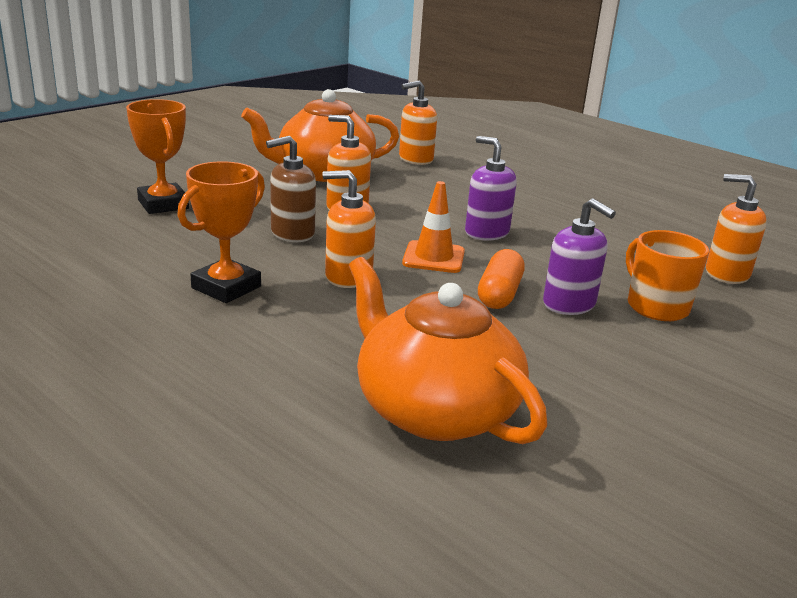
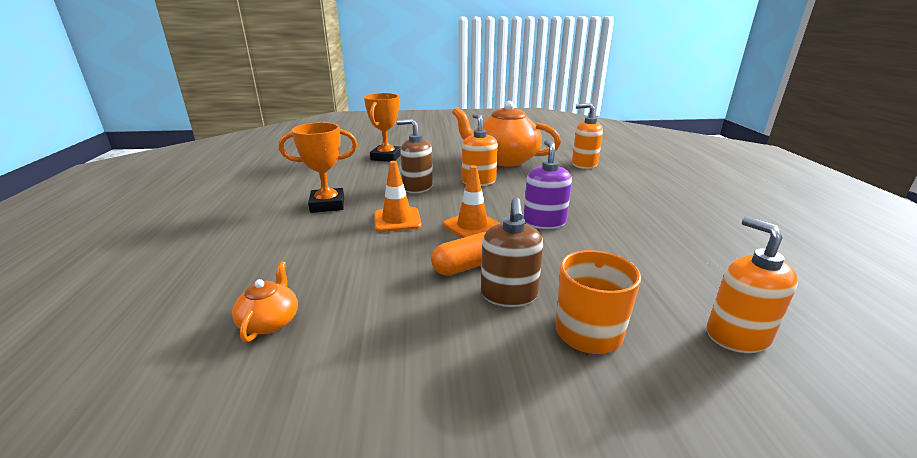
camera: 45 degrees right, 0 degrees up
(348, 276) = (397, 220): orange soap dispenser -> orange traffic cone
(434, 410) = (270, 321): orange teapot -> orange teapot, size x0.44
(569, 304) = (509, 295): purple soap dispenser -> brown soap dispenser

